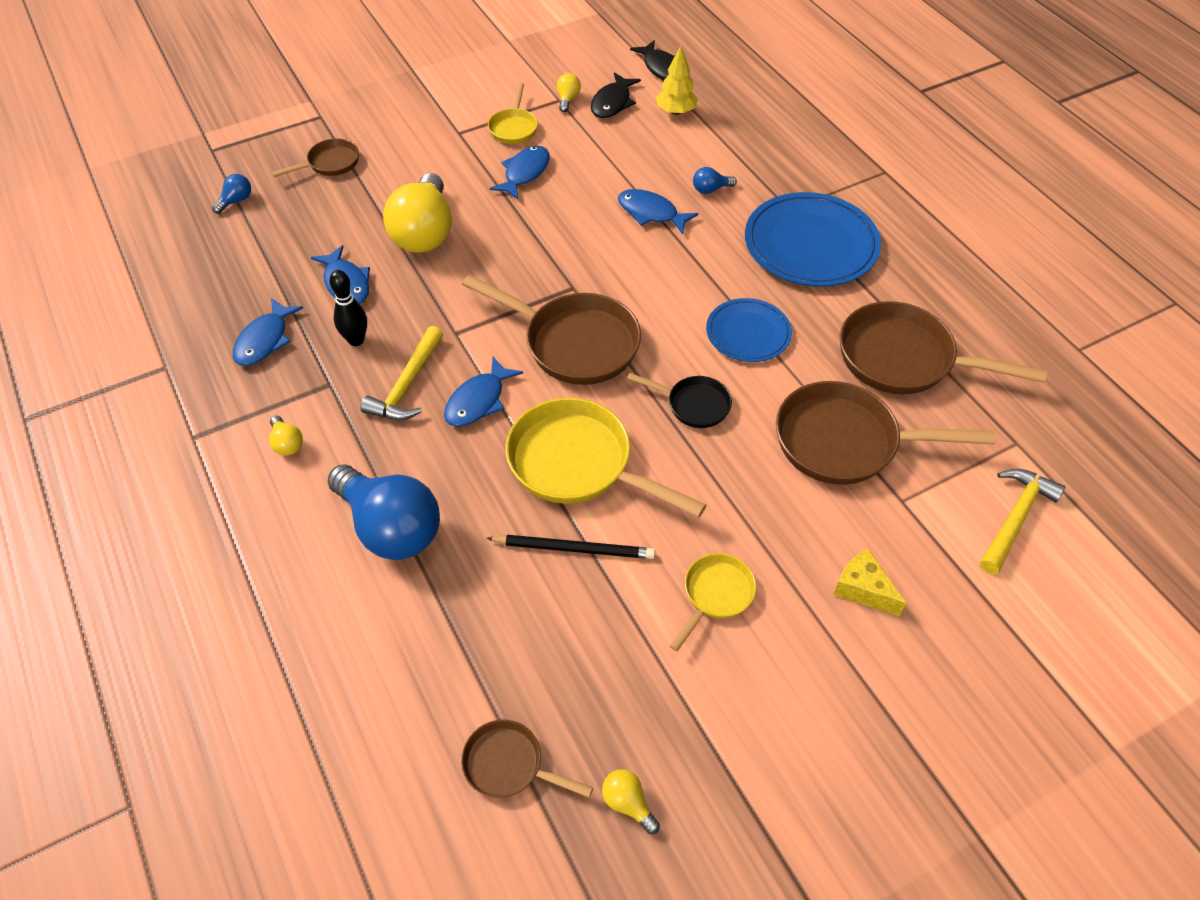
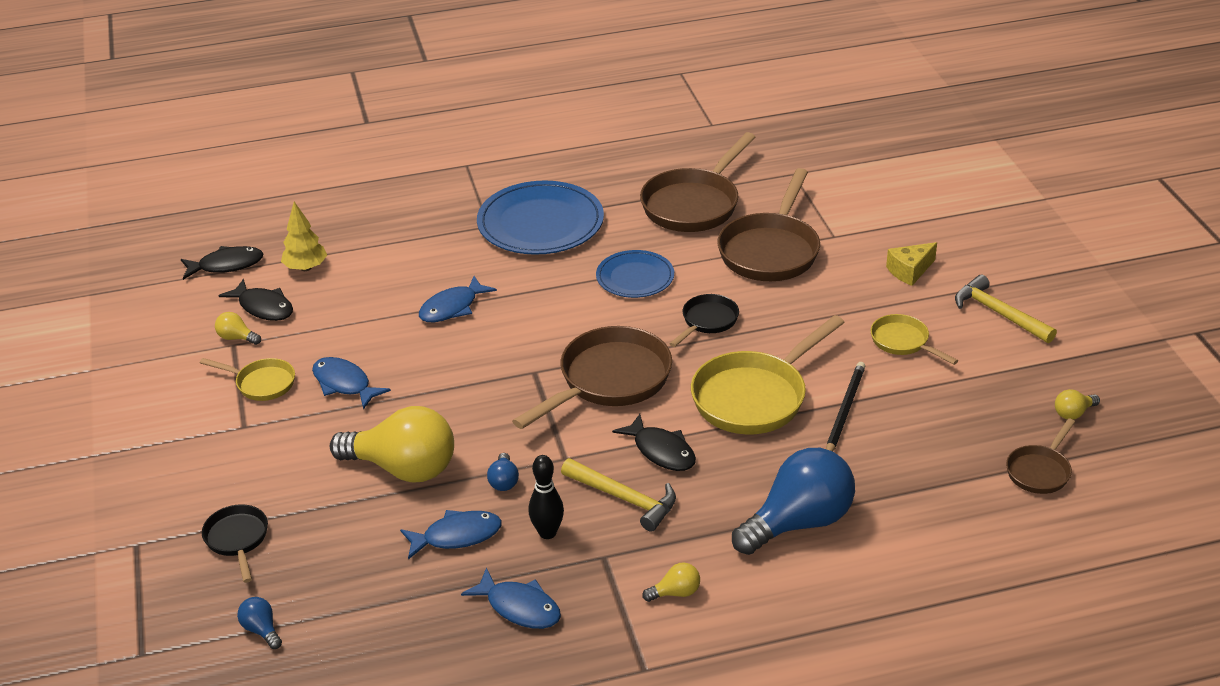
camera: 75 degrees left, 15 degrees down
(330, 163) = (237, 540): brown pan -> black pan
(478, 401) = (661, 451): blue fish -> black fish
(710, 189) = (437, 266): blue light bulb -> blue light bulb (504, 481)
(1015, 518) = (861, 191): yellow hammer -> yellow hammer (998, 313)

